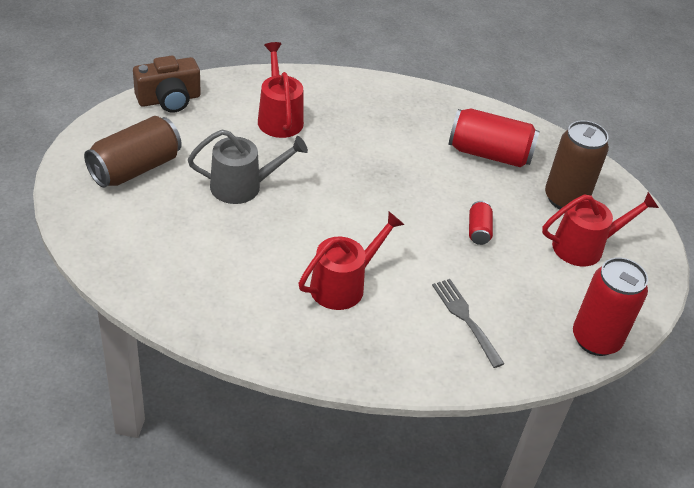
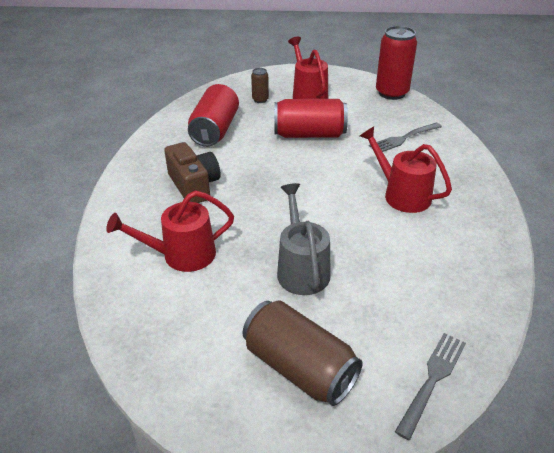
camera: 90 degrees left, 5 degrees down
(95, 239) = (432, 380): none -> grey fork
(169, 99) = (155, 360): brown camera -> brown camera (194, 185)
(478, 230) = (309, 134): red can -> red can, size x2.05
(565, 199) = (260, 100): brown can -> brown can, size x0.49

